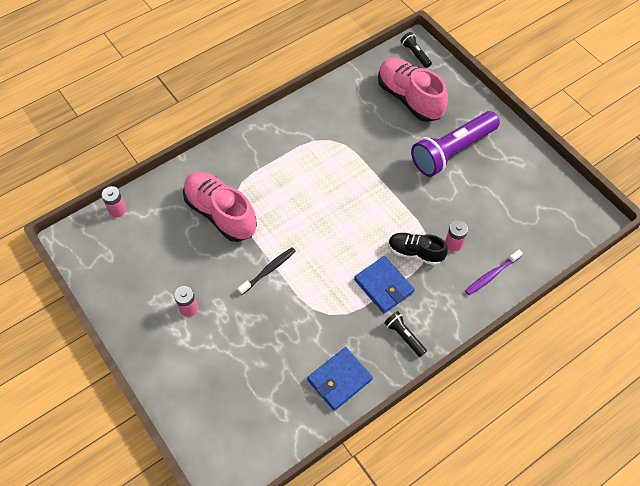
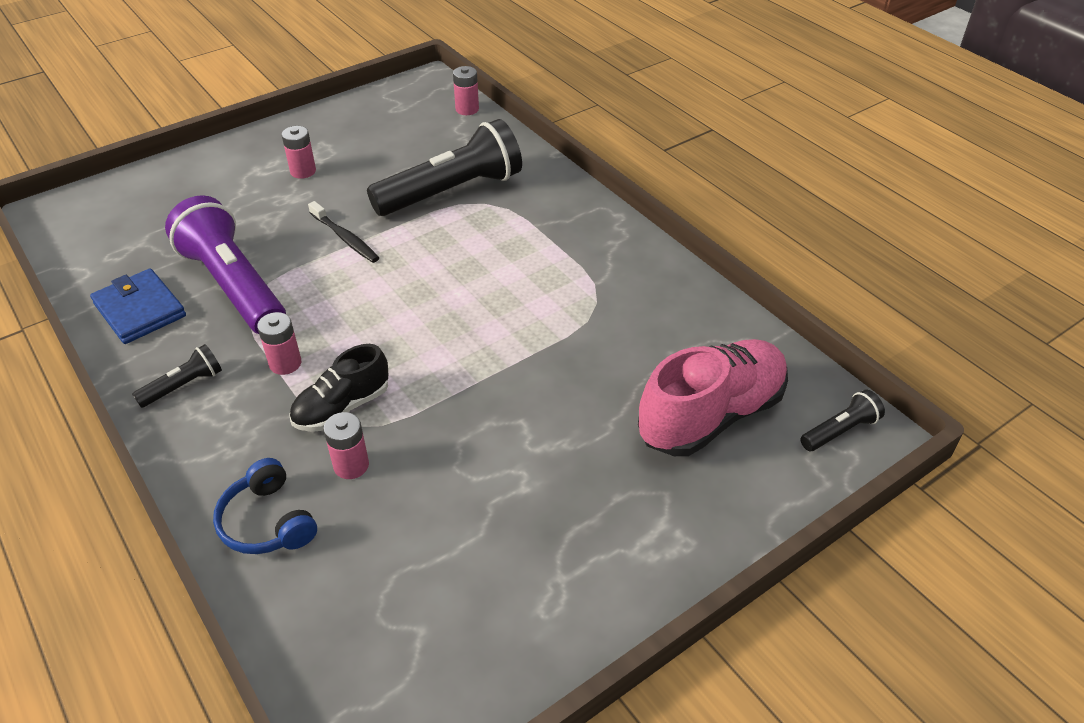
camera: 90 degrees right, 15 degrees down
(221, 213) = (452, 191): pink shoe -> black flashlight
(384, 286) = (285, 363): blue wallet -> pink battery
(415, 253) = (342, 407): black shoe -> black shoe turned 150 degrees counterclockwise
(452, 151) = (576, 478): purple flashlight -> purple flashlight (234, 286)
(491, 275) = (267, 522): purple toothbrush -> blue headphones

